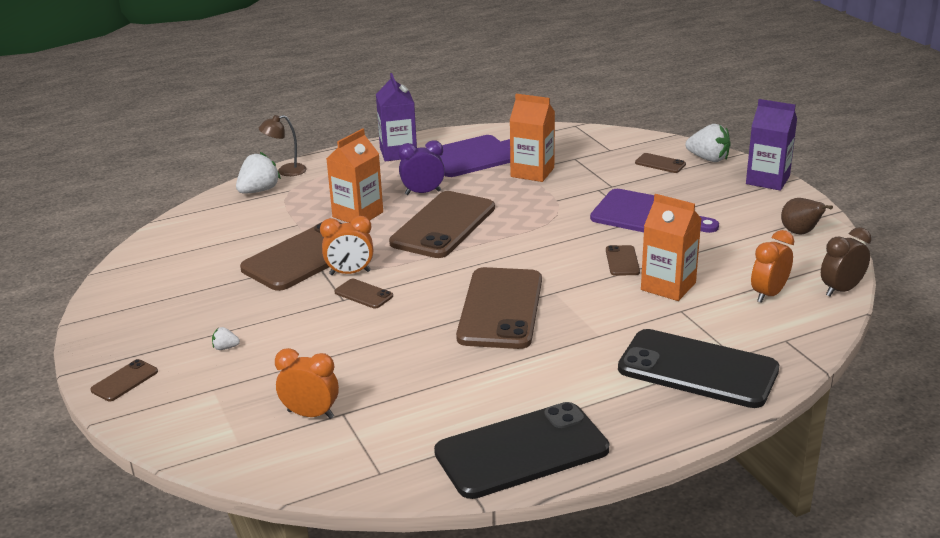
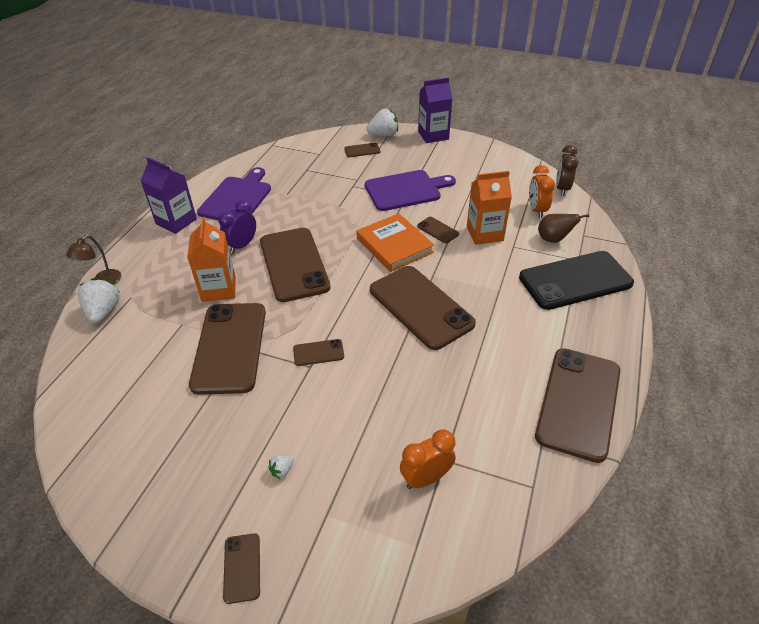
camera: 45 degrees left, 15 degrees up
(350, 273) = (283, 341): orange clock -> none
(521, 451) = (578, 403): black phone -> brown phone
(532, 172) = (294, 193): orange carton -> none
(557, 253) = (394, 245): none -> orange book
(800, 233) = (495, 162): brown pear -> brown pear (553, 239)

